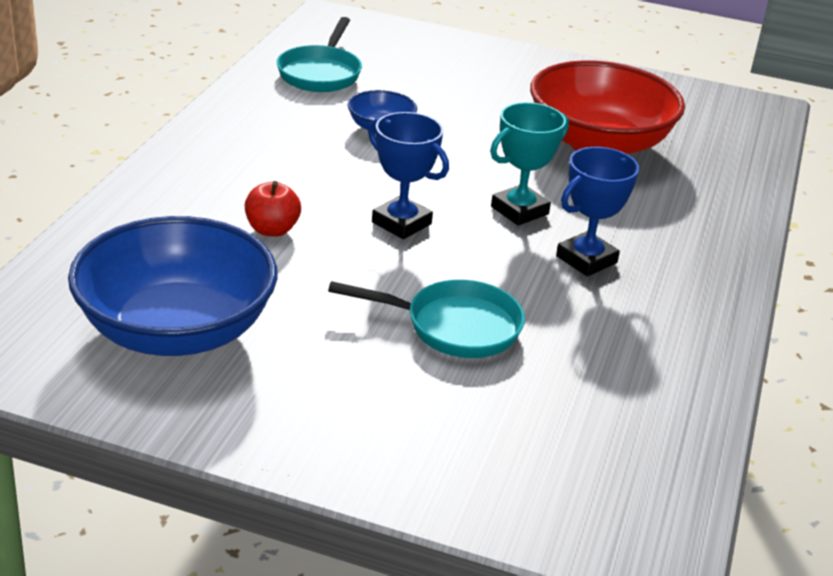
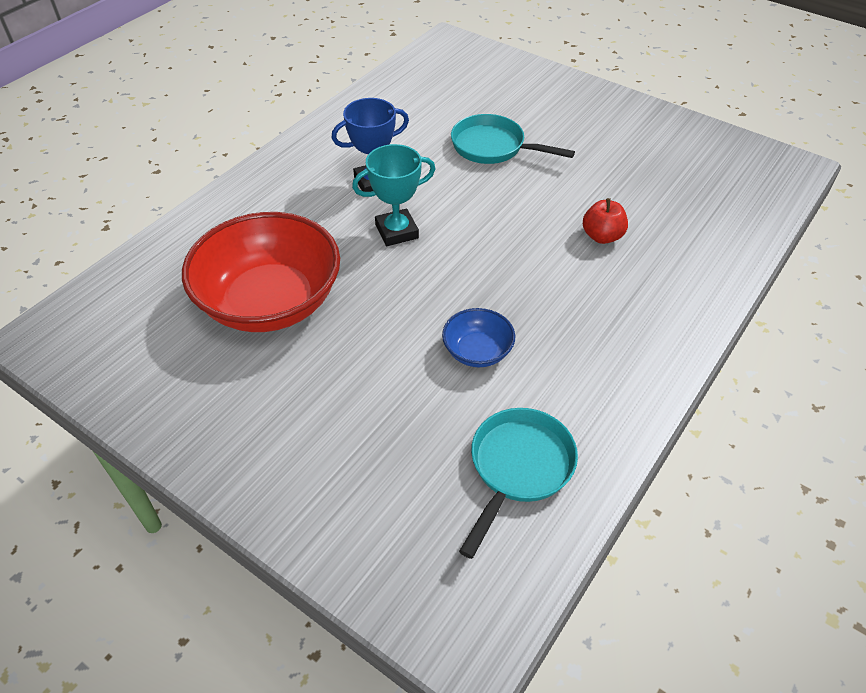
camera: 160 degrees left, 15 degrees up
(176, 330) = (670, 166): blue bowl -> none
(401, 223) = (498, 230): blue trophy -> none

